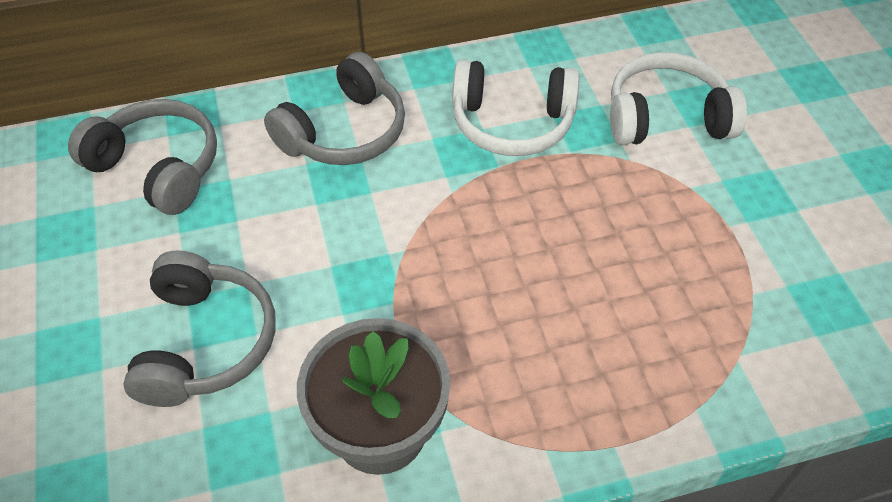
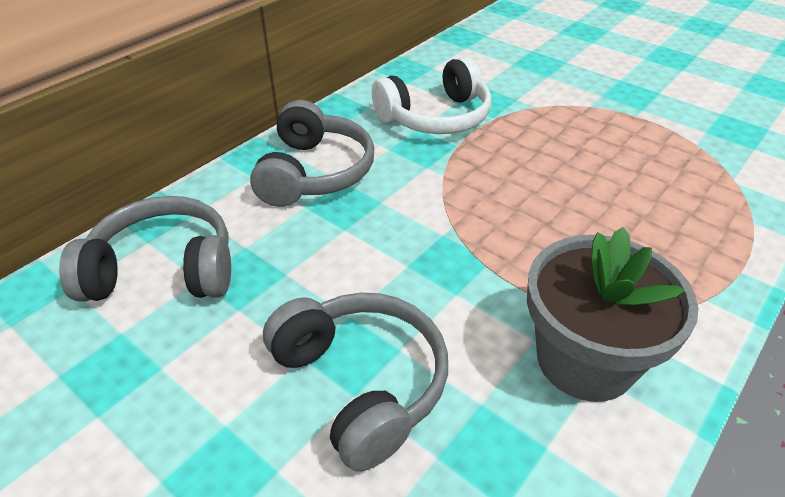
camera: 35 degrees left, 10 degrees down
(666, 117) = (529, 77): white headphones -> none

